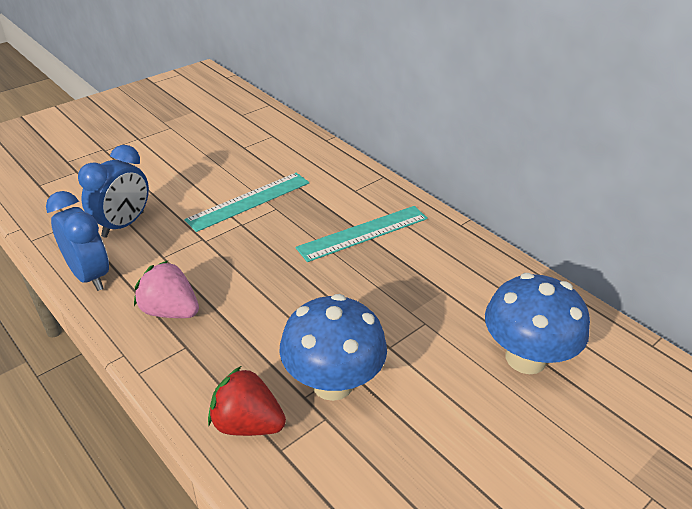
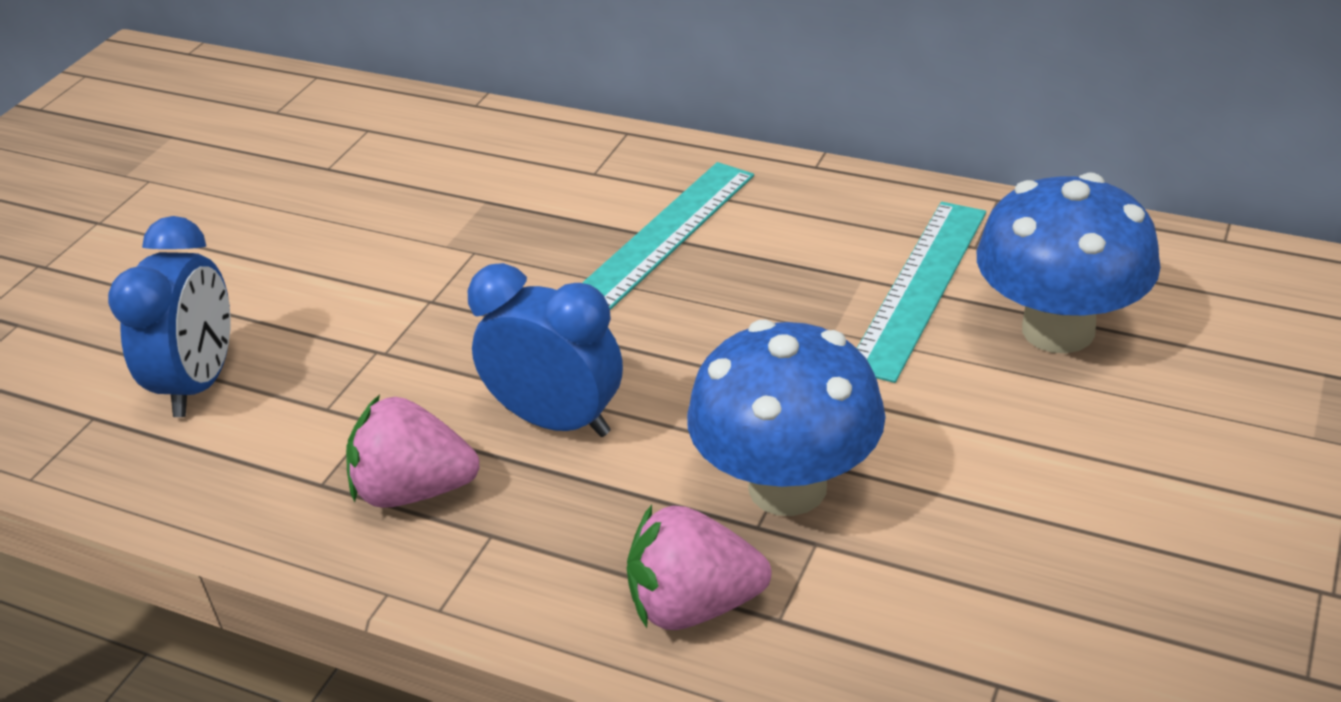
camera: 20 degrees left, 0 degrees up
(89, 275) = (207, 493): blue clock -> blue clock (557, 420)
(247, 424) = (694, 605): red strawberry -> pink strawberry
(249, 201) = (414, 257): turquoise ruler -> turquoise ruler (920, 287)

